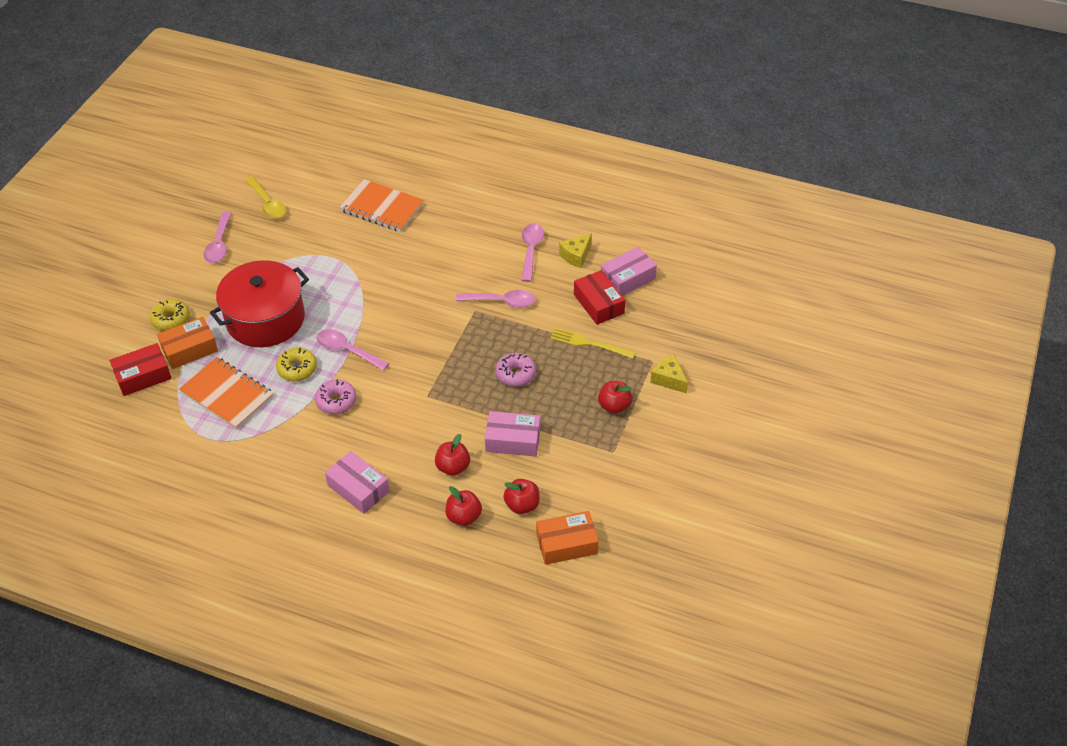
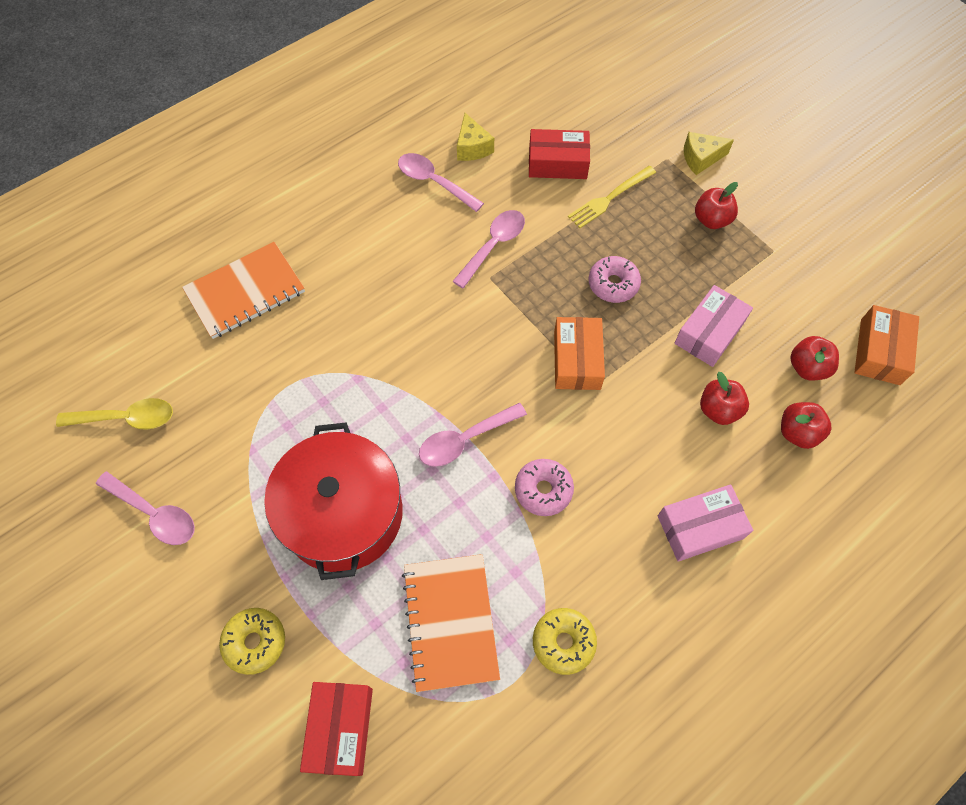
camera: 60 degrees left, 15 degrees up
(189, 349) = (332, 639): orange box -> orange box (577, 360)
(227, 395) = (450, 622): orange notebook -> orange notebook turned 75 degrees counterclockwise
(297, 369) = (459, 512): yellow donut -> yellow donut (563, 642)
(627, 279) = (538, 122): pink box -> none

